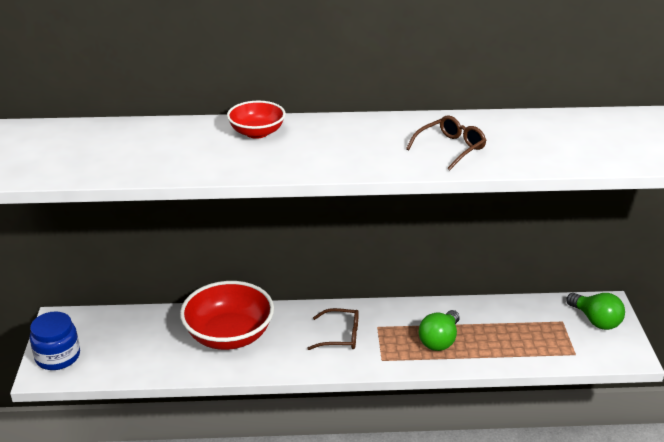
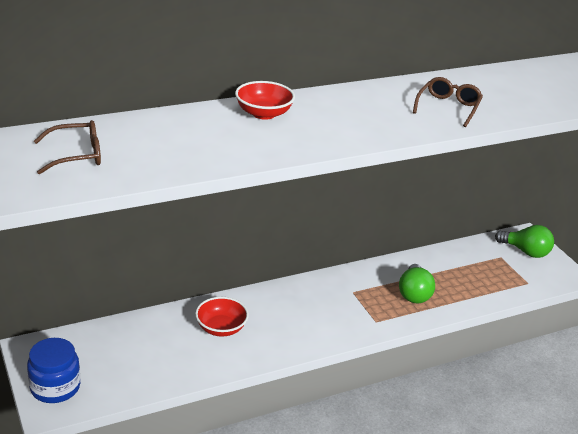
camera: 25 degrees left, 0 degrees up
(229, 335) = (221, 328): red bowl -> red bowl, size x0.56
(341, 336) = (326, 307): brown glasses -> brown glasses (77, 155)

